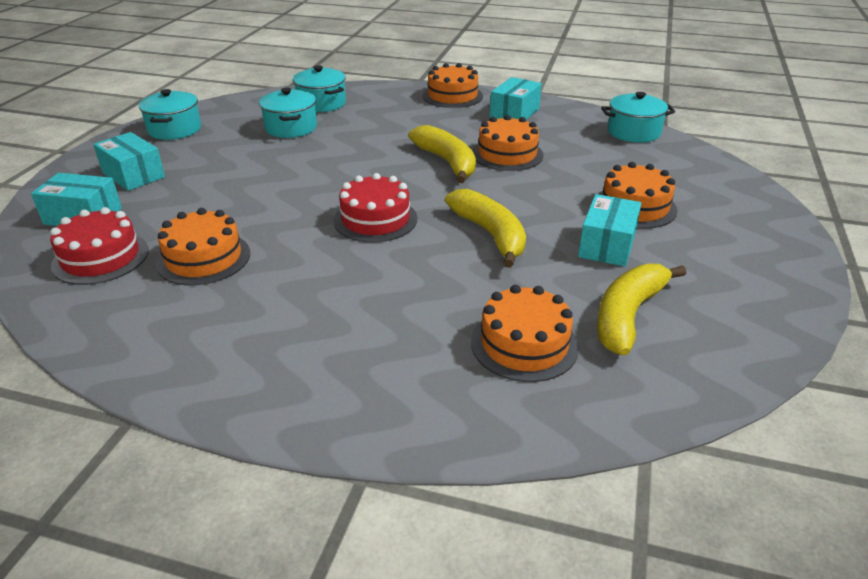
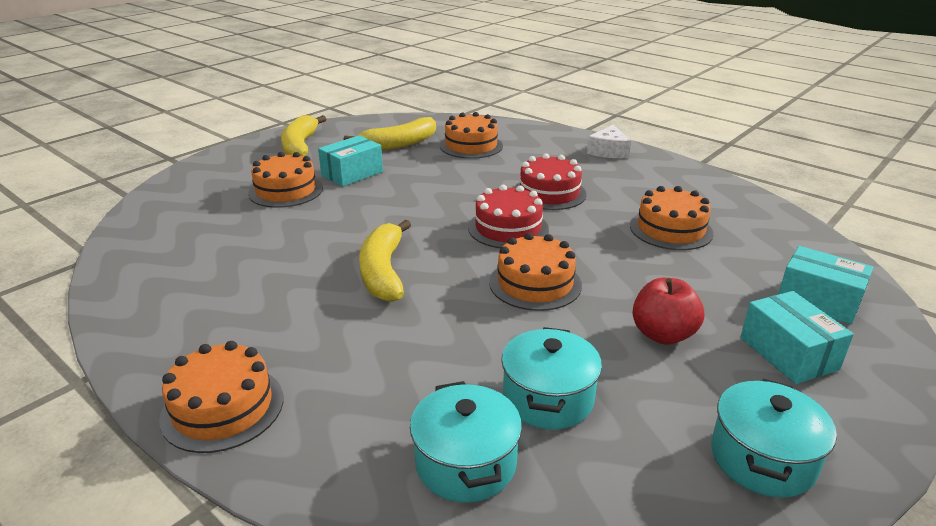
camera: 155 degrees left, 5 degrees down
(100, 257) = (769, 250): red cake -> red cake (549, 193)
(222, 168) = (663, 334): none -> red apple
(296, 398) = (608, 151): none -> white cheese
(490, 234) = (424, 197): yellow banana -> yellow banana (300, 146)
(507, 154) = (308, 265): orange cake -> orange cake (535, 283)
(514, 113) = (198, 331): turquoise box -> none
(633, 132) = (131, 258): turquoise pot -> none

